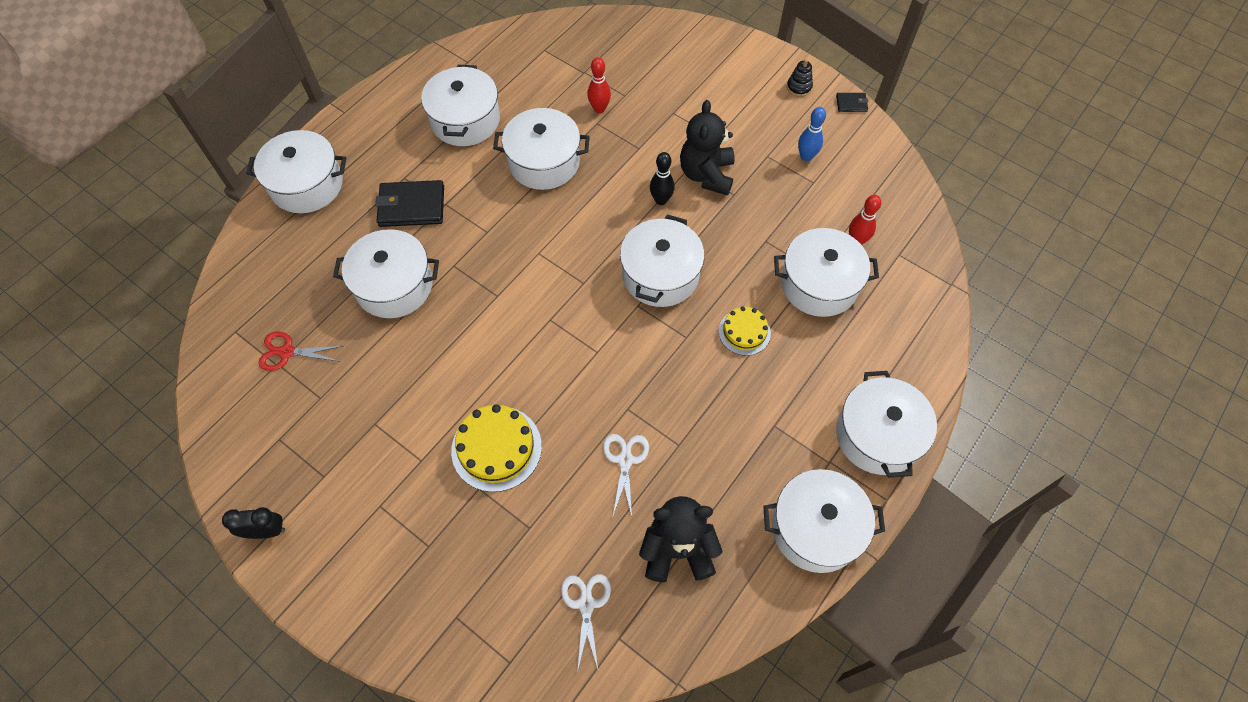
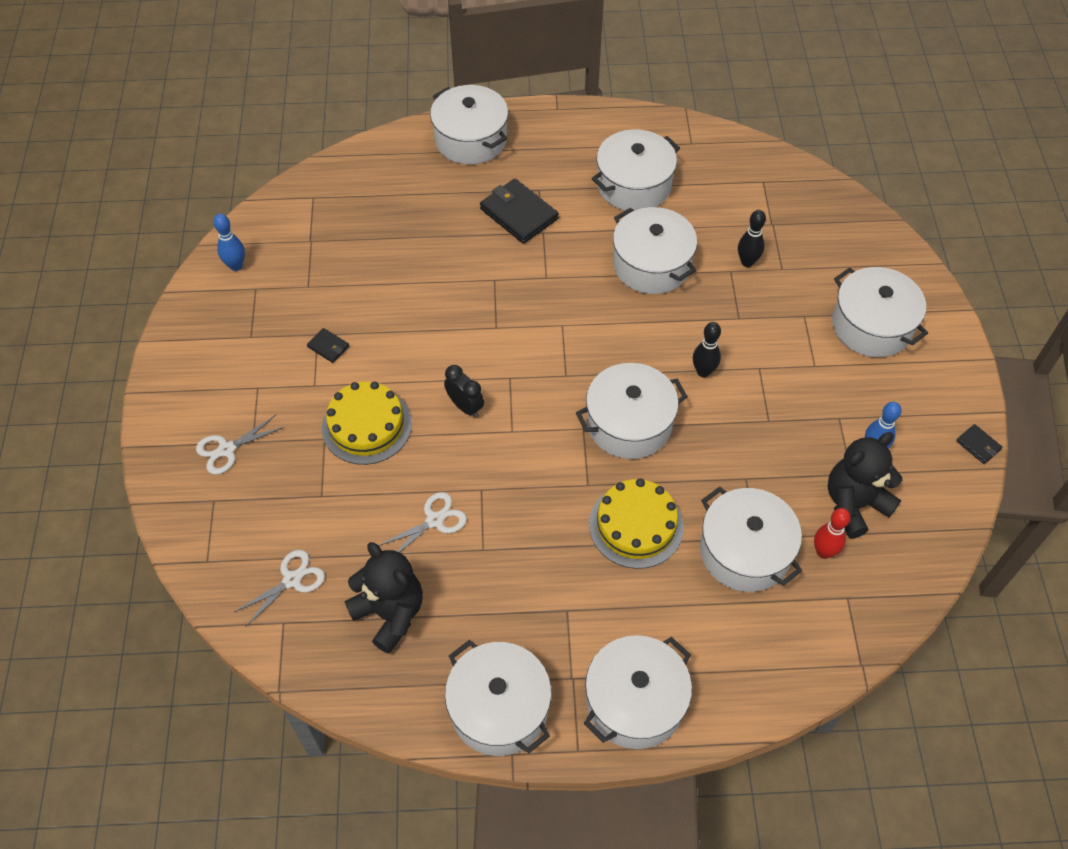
camera: 50 degrees right, 5 degrees down
(239, 438) = (236, 266): none -> blue bowling pin
(266, 531) = (183, 336): black clock -> black clock (465, 406)
(287, 352) = (325, 239): red scissors -> none
(394, 285) = (440, 257): white pot -> white pot (871, 326)
(395, 424) = (328, 347): none -> black wallet
(416, 572) = (227, 449): none -> white scissors
(599, 109) = (747, 262): red bowling pin -> black bowling pin
(706, 175) = (766, 386): black teddy bear -> black teddy bear (854, 504)
(744, 332) = (636, 525): yellow cake -> yellow cake, size x1.62
(799, 87) = (946, 390): black stacking toy -> none

